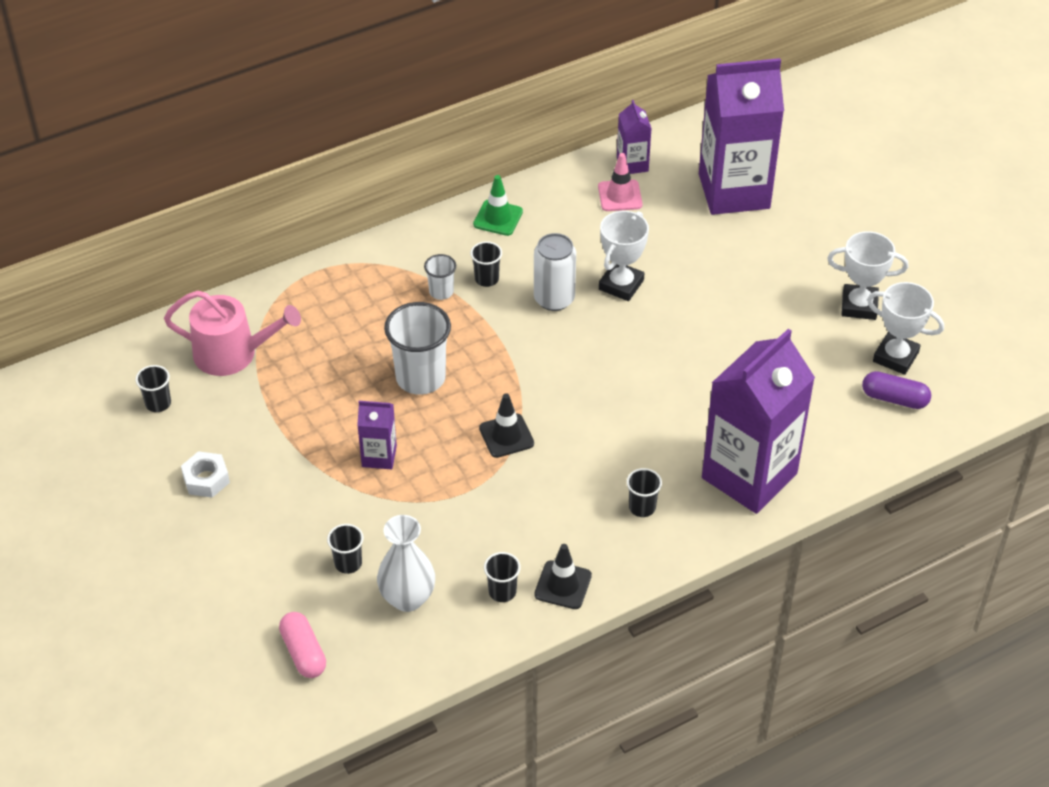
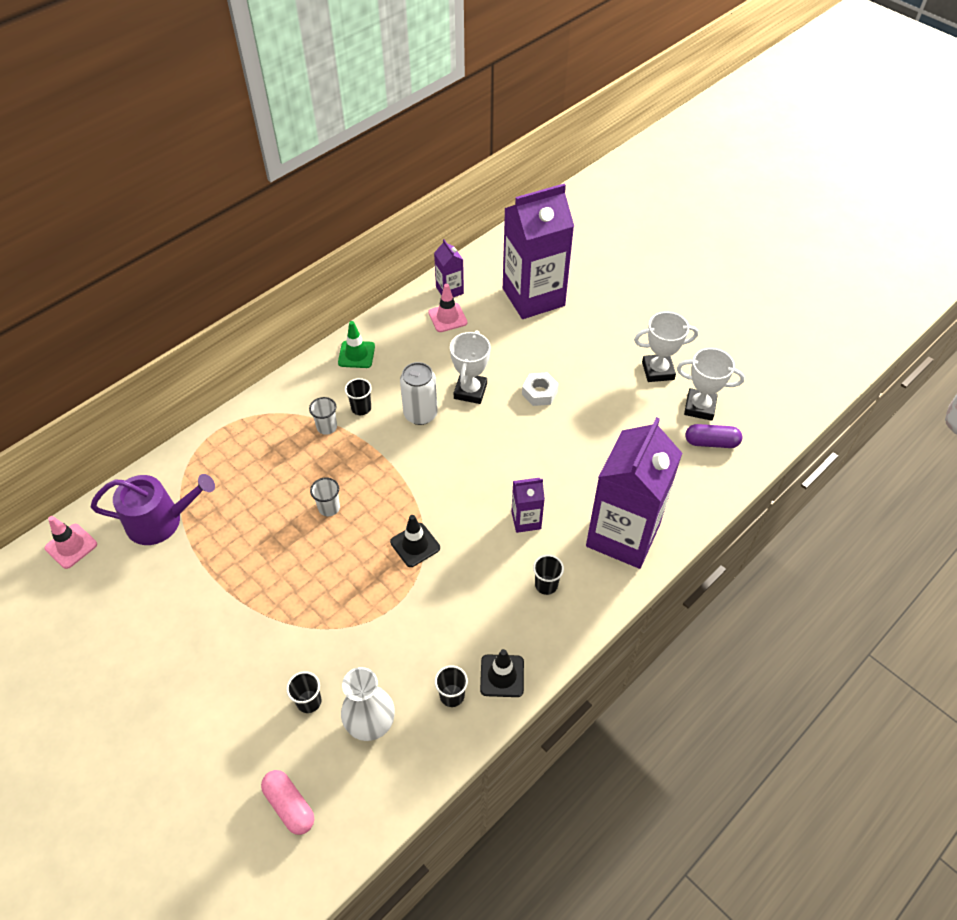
camera: 15 degrees left, 5 degrees up
(132, 359) = (71, 546): none -> pink traffic cone
(158, 403) = (103, 583): black cup -> none
(206, 479) = (161, 648): white nut -> white nut (539, 393)
(233, 353) = (161, 521): pink watering can -> purple watering can
(379, 456) = (311, 589): purple carton -> purple carton (526, 520)
(420, 378) = (329, 508): white cup -> white cup, size x0.51

